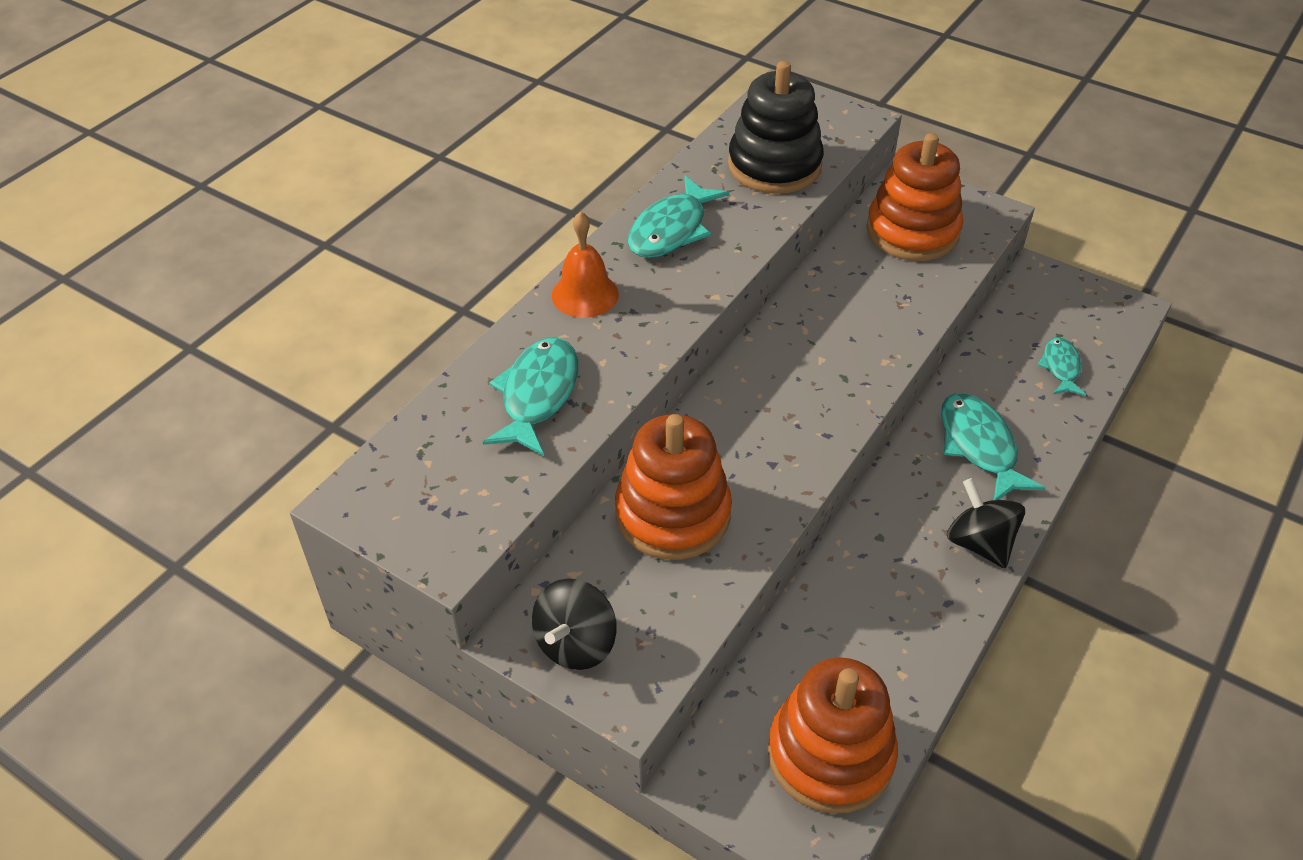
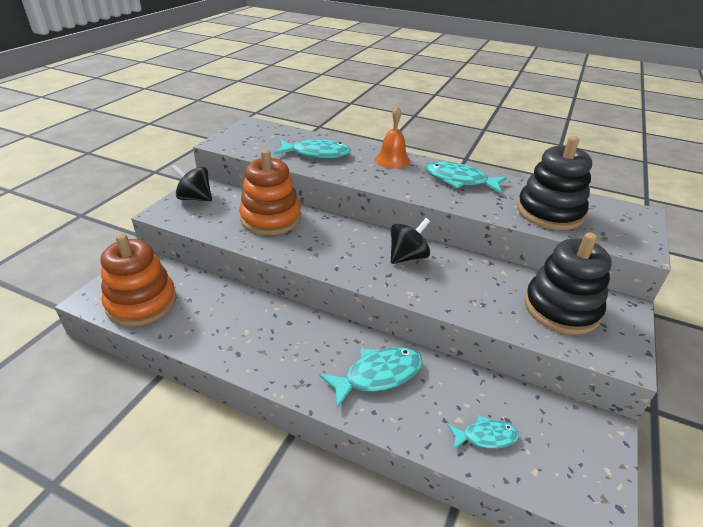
camera: 80 degrees right, 10 degrees down
(912, 232) = (561, 308): orange stacking toy -> black stacking toy
(979, 543) = (287, 371): black spinning top -> black spinning top (407, 257)

